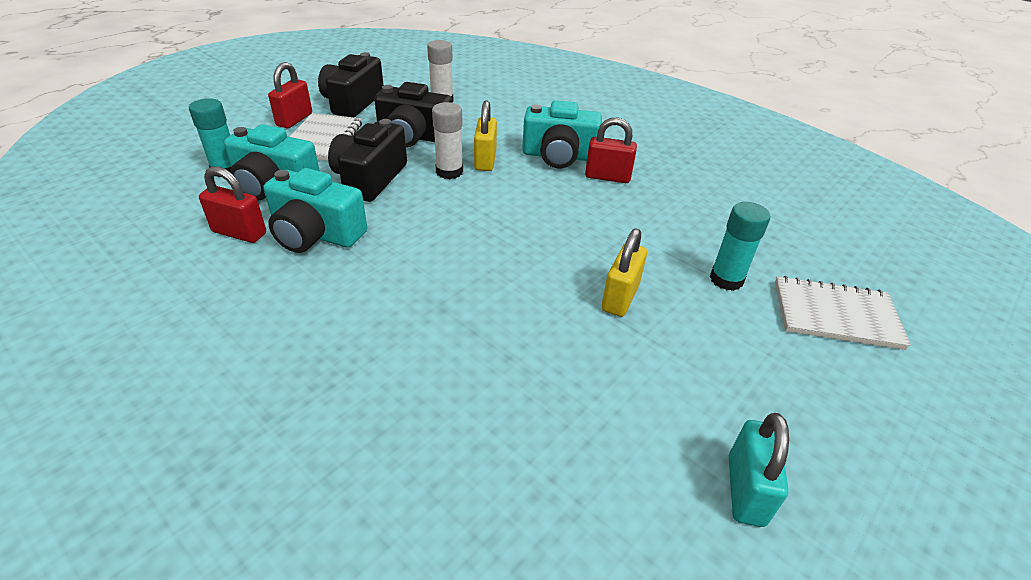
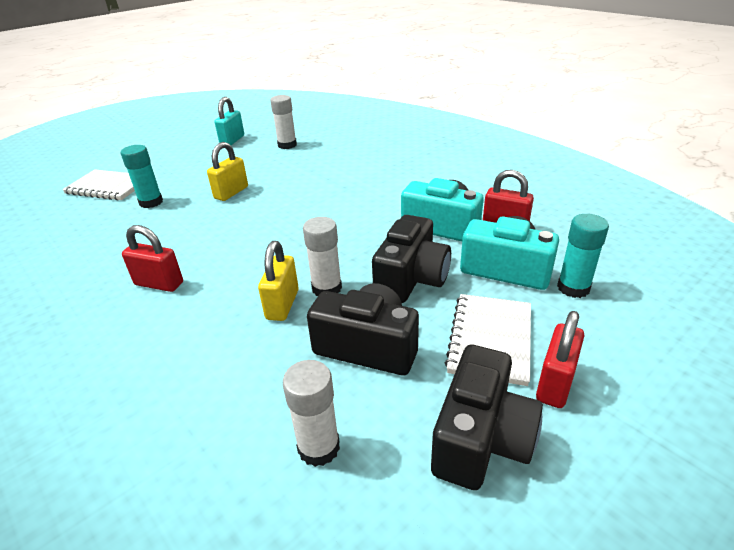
camera: 170 degrees left, 5 degrees down
(559, 156) = (191, 313): turquoise camera -> none
(593, 460) = (287, 145): none -> white glue stick

